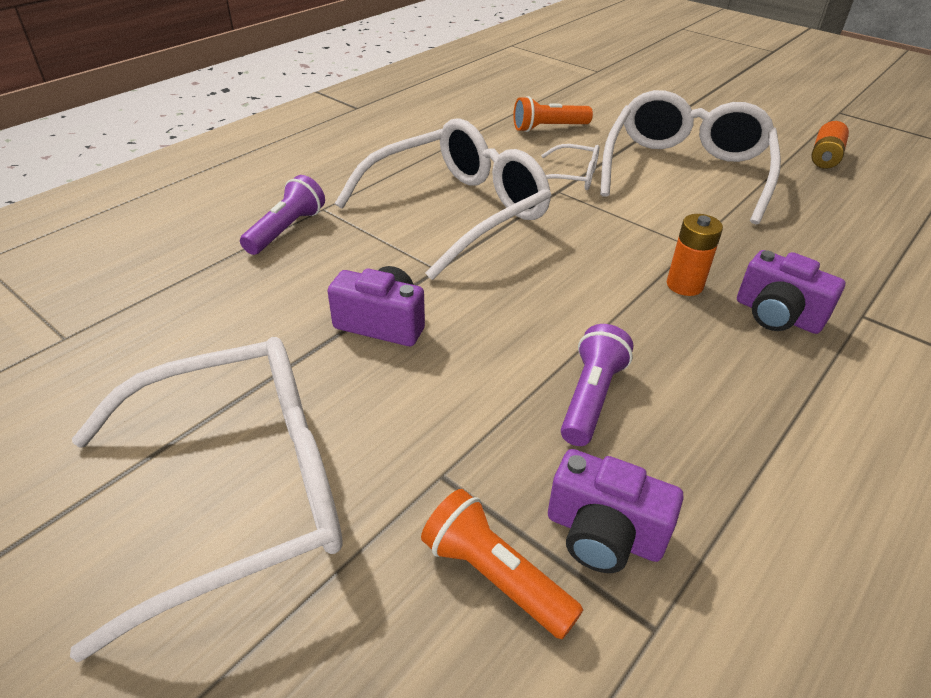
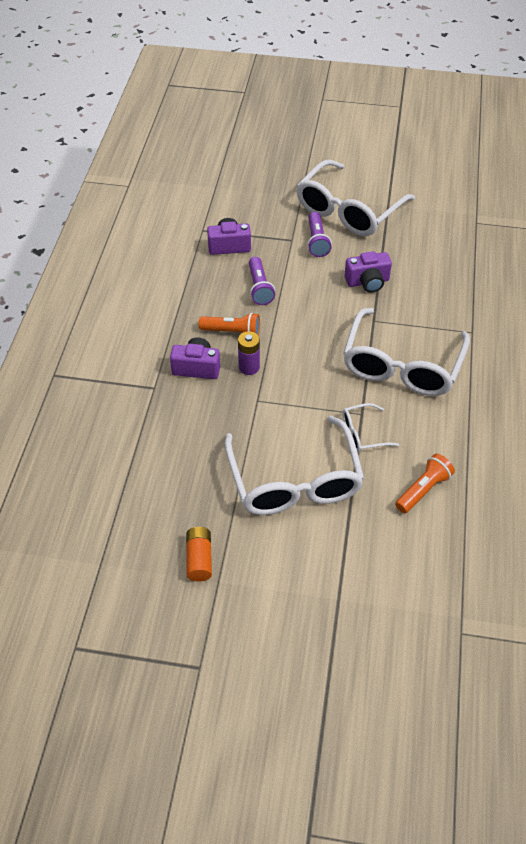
camera: 150 degrees right, 10 degrees up
(286, 230) = (470, 309): purple flashlight -> purple flashlight (317, 241)
(494, 576) = (254, 223): orange flashlight -> orange flashlight (232, 332)
(684, 285) = (249, 367): orange battery -> purple battery

